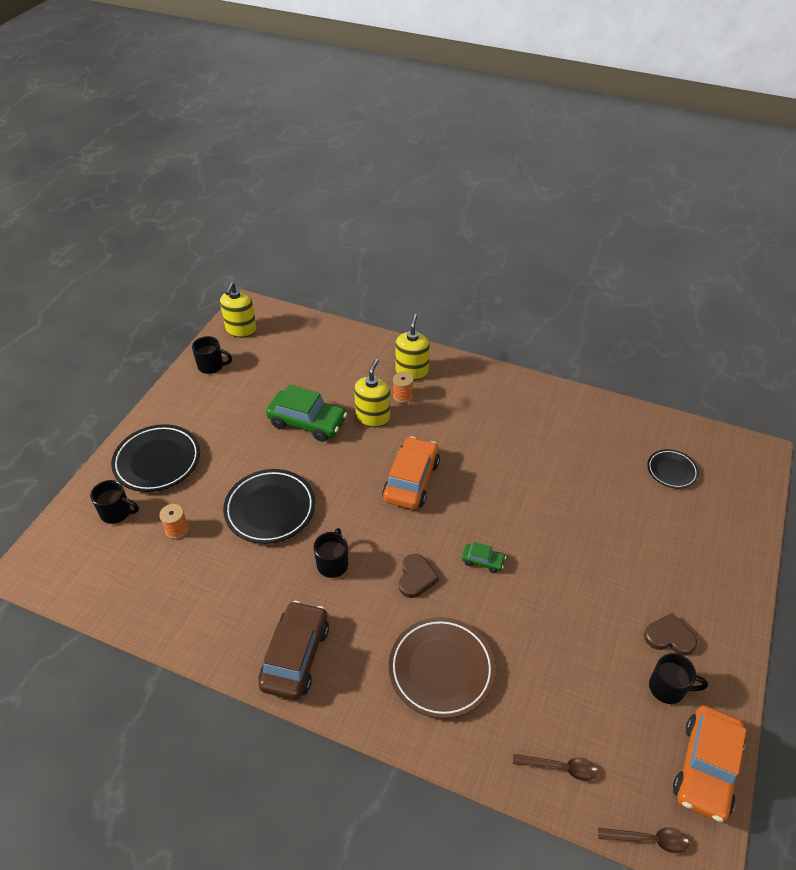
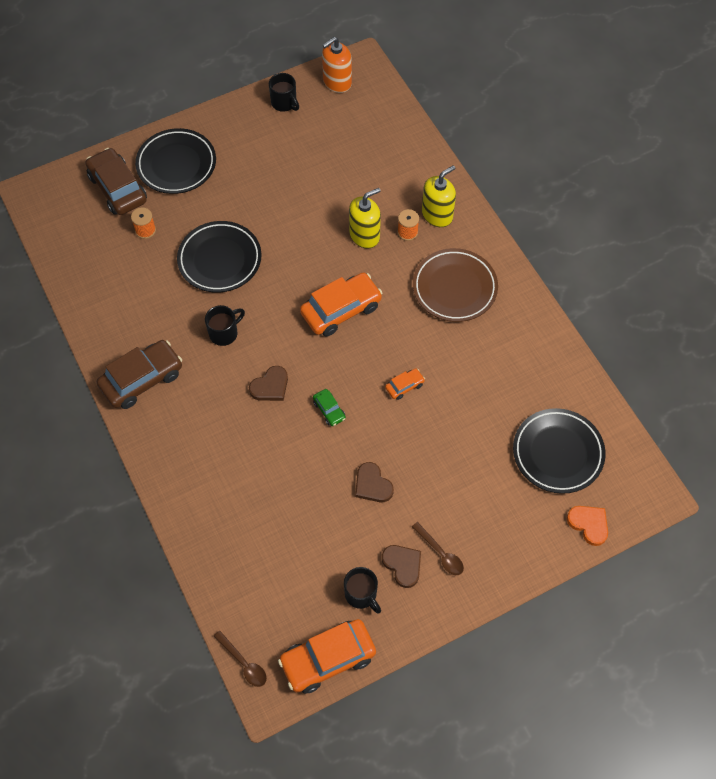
camera: 40 degrees right, 15 degrees up
(117, 513) = (118, 188): black mug -> brown car
(241, 330) = (337, 82): yellow soap dispenser -> orange soap dispenser
(307, 422) = (311, 205): green car -> none
(441, 669) = (224, 461): brown plate -> brown plate (454, 288)
(519, 502) = (404, 386): none -> orange car
(560, 767) = (235, 580): brown spoon -> brown spoon (440, 553)
(578, 593) = (372, 485): none -> brown heart
(671, 471) = (557, 453): black plate -> black plate, size x1.75
(747, 503) = (589, 524): none -> orange heart

